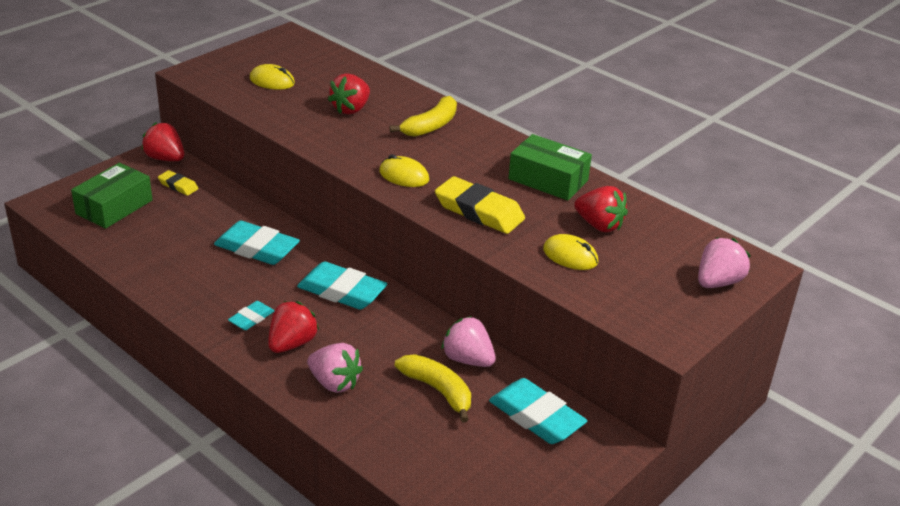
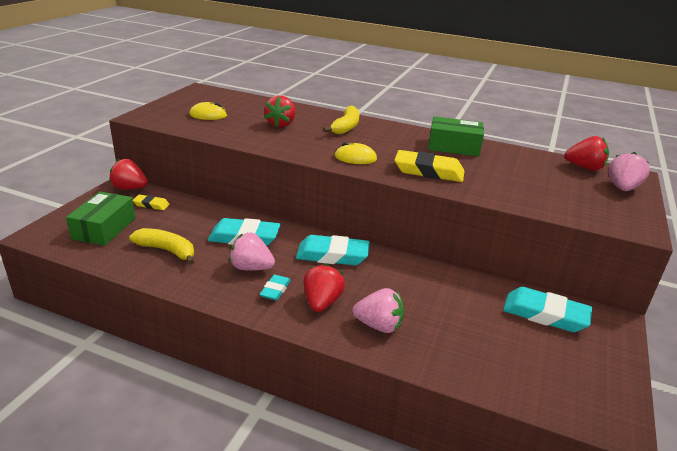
camera: 20 degrees left, 5 degrees down
(438, 390) = (461, 312): yellow banana -> yellow banana (167, 250)
(468, 359) = (462, 284): pink strawberry -> pink strawberry (251, 268)
(570, 256) = (517, 188): yellow mouse -> none
(599, 225) = (514, 167): red strawberry -> red strawberry (584, 168)

